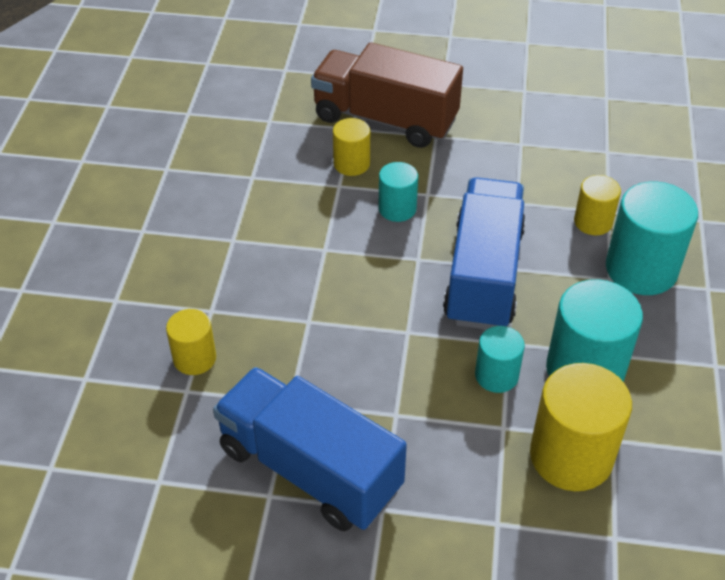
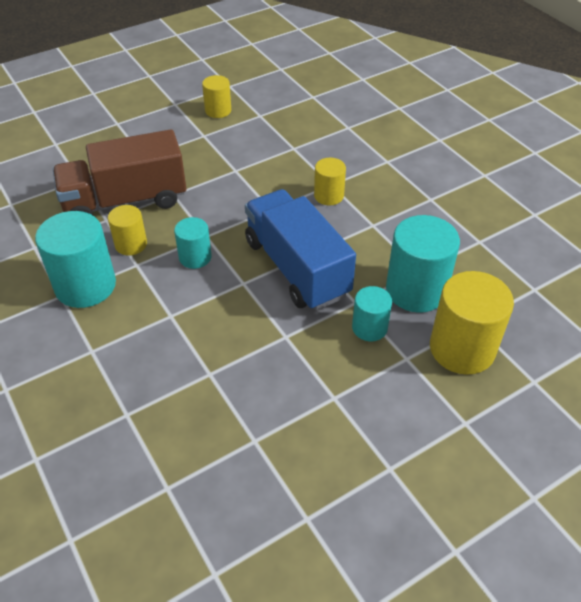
camera: 40 degrees left, 0 degrees up
(194, 358) = (149, 459): yellow cylinder -> yellow cylinder (218, 111)
(309, 469) = (315, 478): blue truck -> none
(641, 269) = (384, 209): turquoise cylinder -> turquoise cylinder (85, 286)

